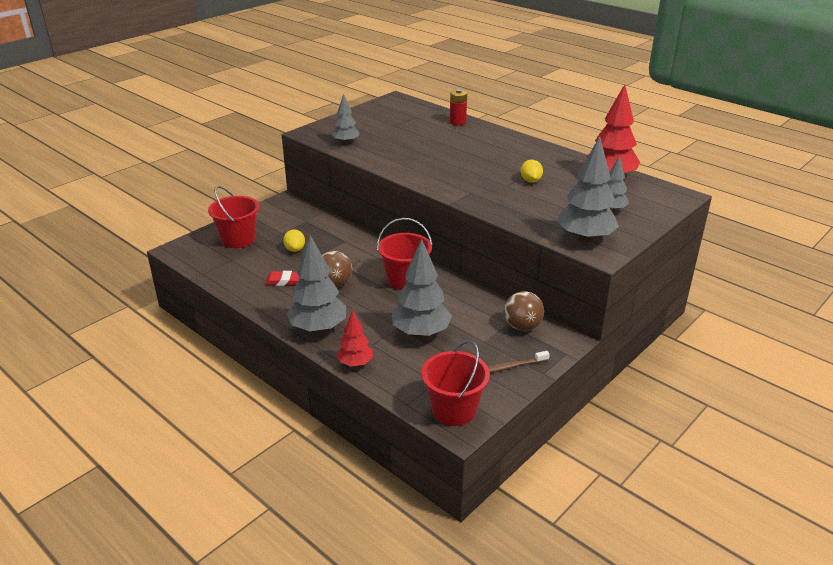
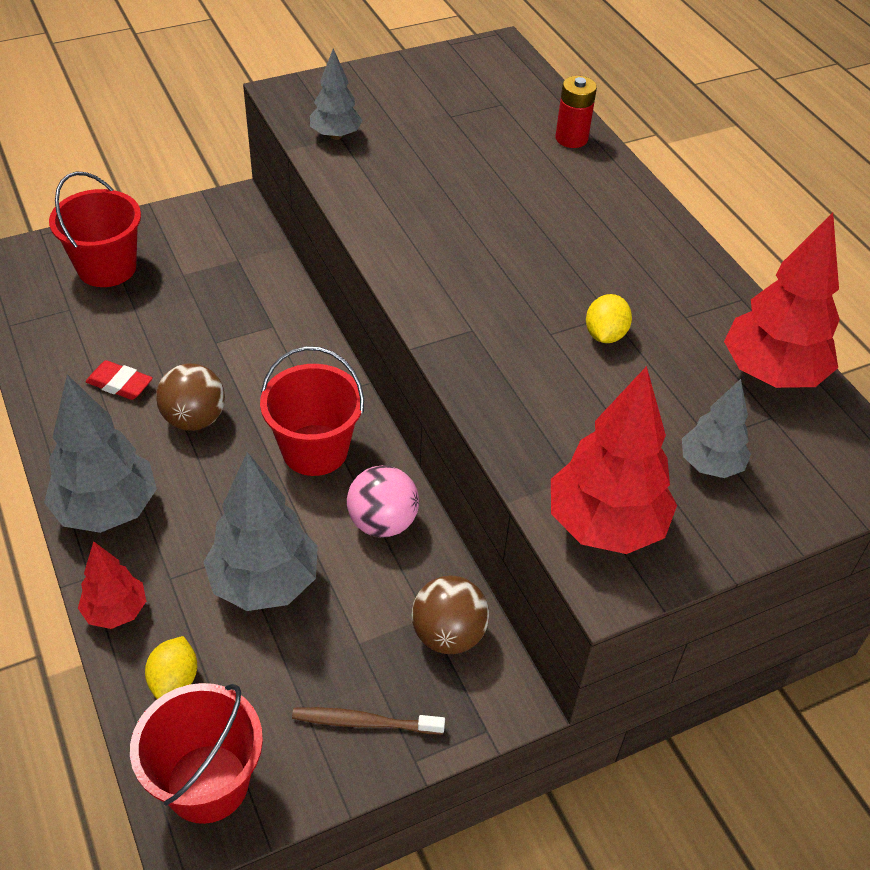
camera: 20 degrees right, 15 degrees up
(295, 249) = (180, 319): yellow lemon -> yellow lemon (174, 680)
(459, 297) = (382, 522): none -> pink ball
(585, 238) = (605, 525): grey tree -> red tree

